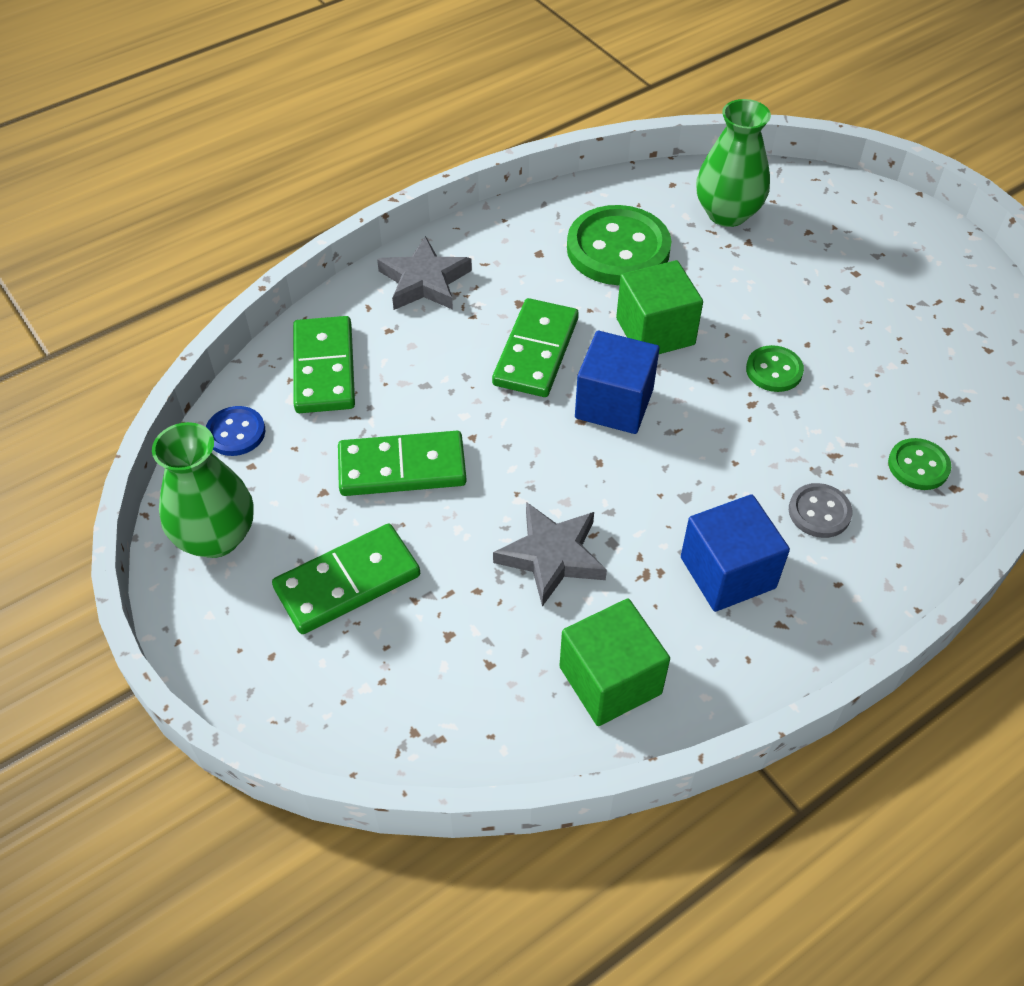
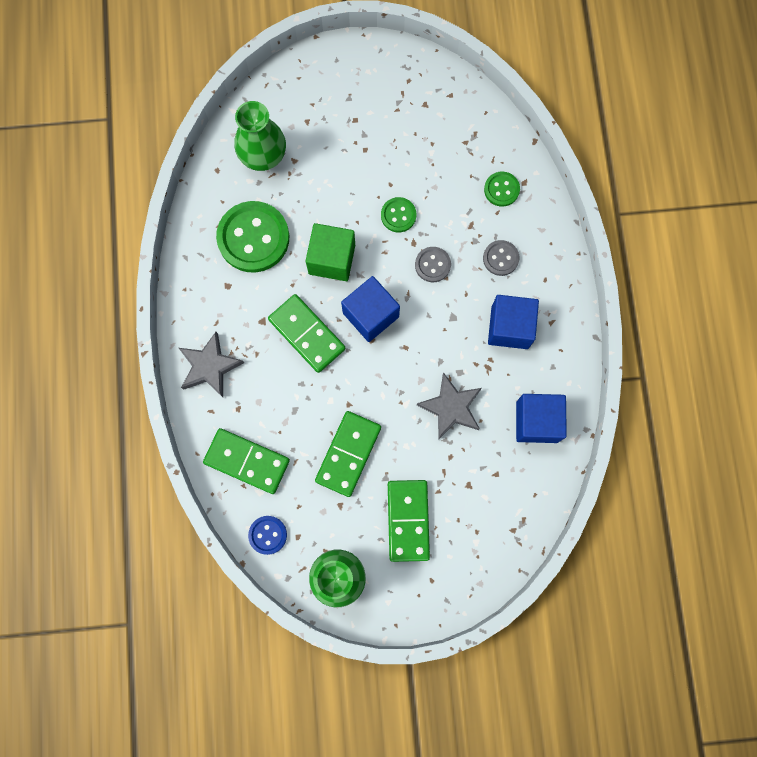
camera: 60 degrees left, 25 degrees up
(610, 680) = (537, 422): green cube -> blue cube
(740, 438) = (432, 265): none -> grey button

